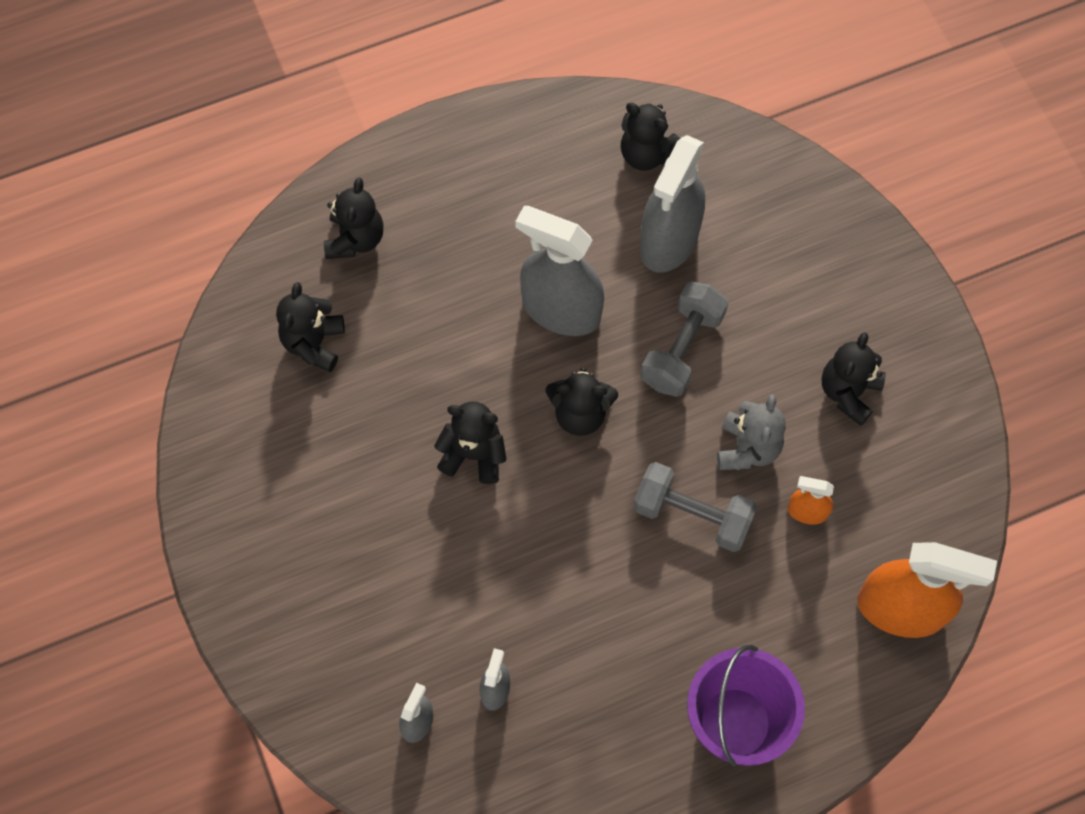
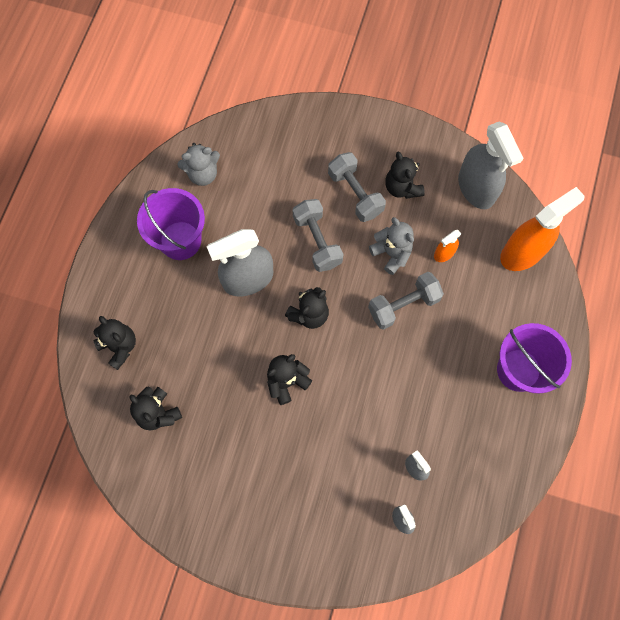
camera: 50 degrees left, 5 degrees up
(540, 198) = (180, 240): none -> purple bucket
(646, 154) = (203, 174): black teddy bear -> grey teddy bear
(669, 240) = (257, 201): grey spray bottle -> grey spray bottle (476, 188)
(786, 344) = (355, 194): none -> grey dumbbell

